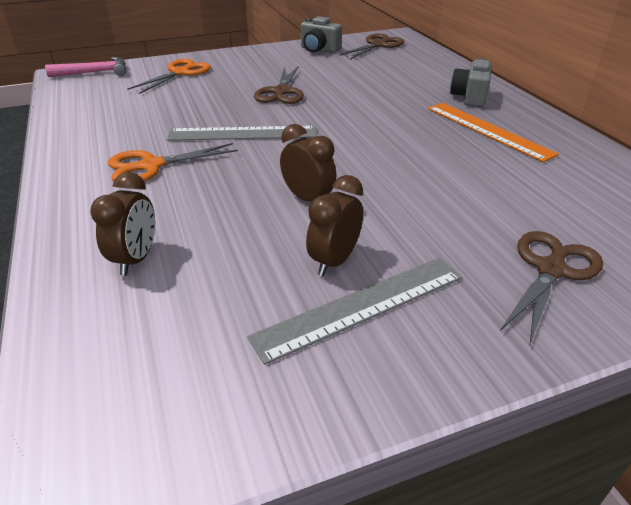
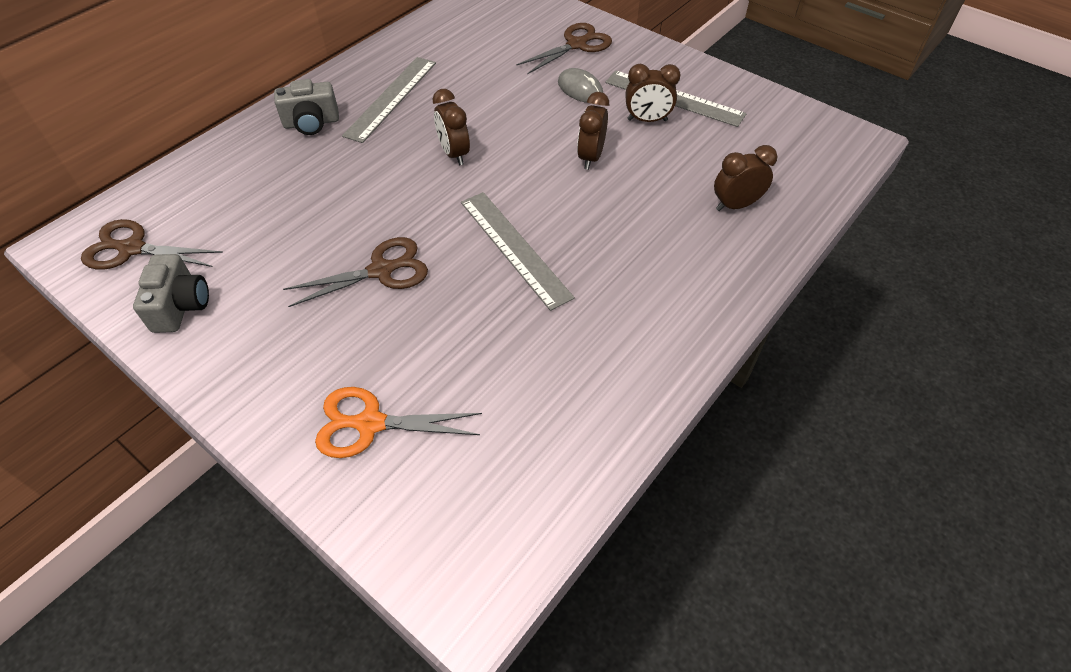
camera: 120 degrees left, 15 degrees up
(95, 72) = (434, 554): pink hammer -> none
(151, 166) = (627, 277): orange scissors -> none
(379, 138) = (454, 154): none -> brown clock
(436, 235) = (580, 89): none -> grey mouse
(487, 130) = (391, 98): orange ruler -> grey ruler
(551, 270) = (576, 45): brown scissors -> brown scissors turned 135 degrees clockwise

